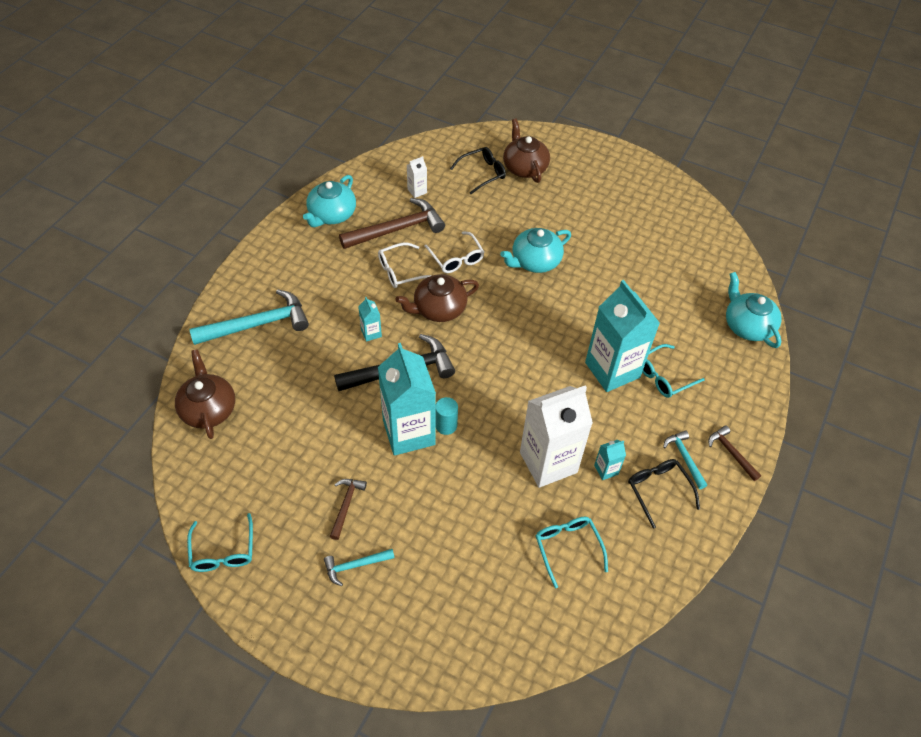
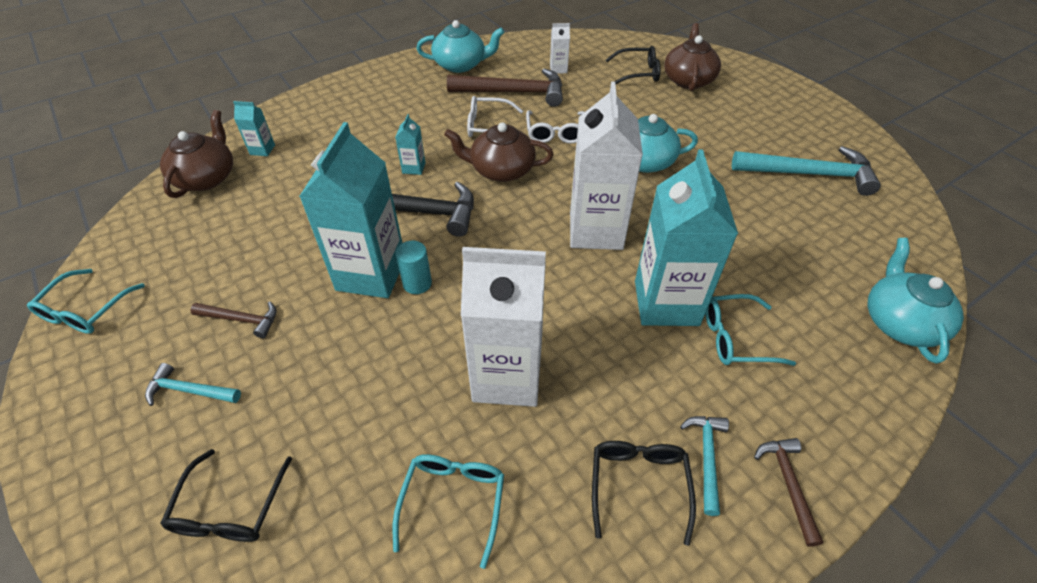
camera: 30 degrees right, 5 degrees down
(258, 324) = (316, 126): turquoise hammer -> turquoise hammer (809, 174)
(332, 214) = (460, 65): turquoise teapot -> turquoise teapot turned 150 degrees counterclockwise
(346, 505) = (241, 320): brown hammer -> brown hammer turned 60 degrees clockwise
(445, 615) = (230, 508): none -> black glasses
(537, 334) = (596, 231): none -> white carton
(606, 470) = (578, 421): turquoise carton -> turquoise carton (262, 150)

